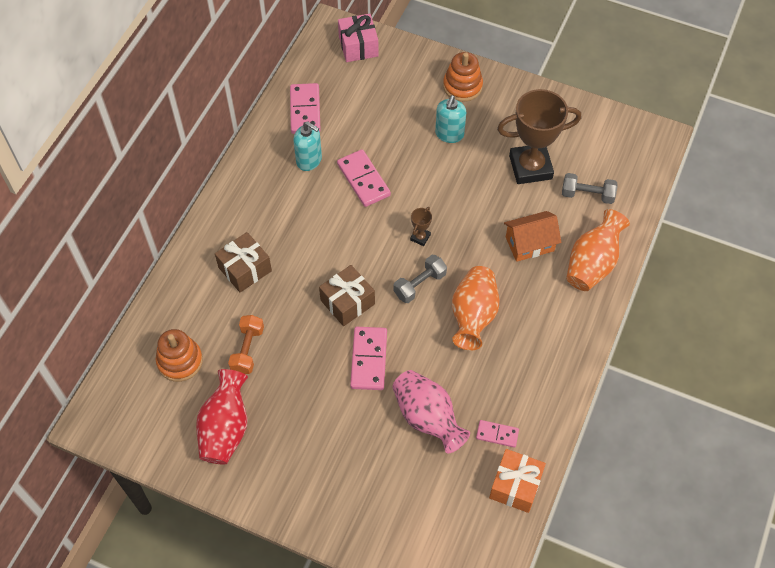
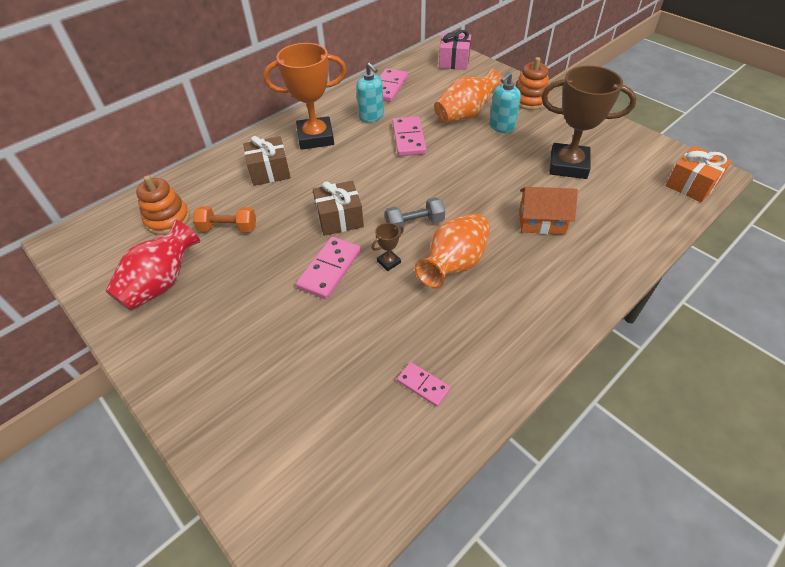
camera: 25 degrees right, 10 degrees down
(247, 350) = (228, 228): orange dumbbell -> orange dumbbell turned 60 degrees clockwise
(266, 209) = (315, 137): none -> orange trophy
(420, 237) = (435, 189): brown trophy -> brown trophy (389, 262)
(427, 418) = (356, 341): pink vase -> none
(515, 486) = (416, 451): orange gift -> orange gift (691, 184)
(587, 195) = (619, 199): grey dumbbell -> none
(592, 264) = (604, 256): orange vase -> orange vase (465, 114)

